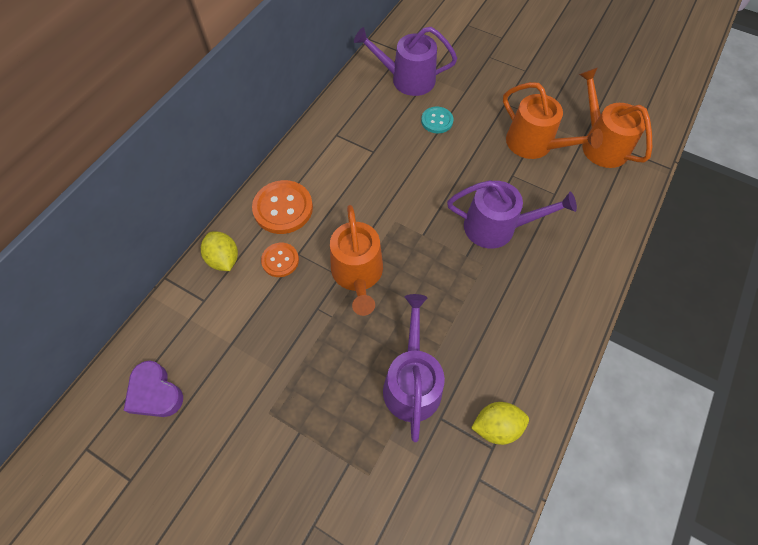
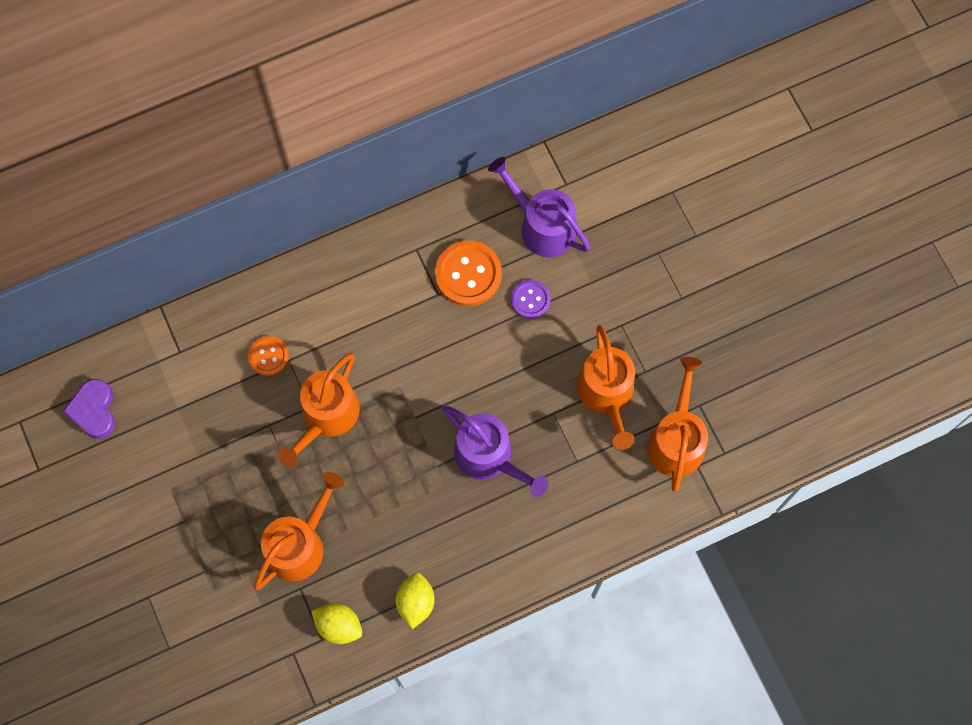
camera: 35 degrees right, 10 degrees up
(224, 259) = (221, 321): yellow lemon -> yellow lemon (415, 602)
(283, 208) = (307, 302): orange button -> orange button (468, 274)
(412, 382) = (299, 544): purple watering can -> orange watering can
(437, 121) = (530, 300): turquoise button -> purple button

